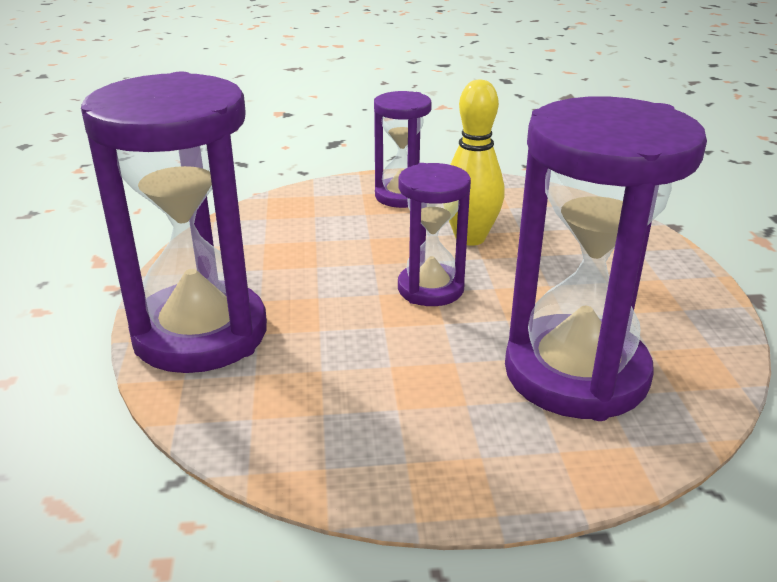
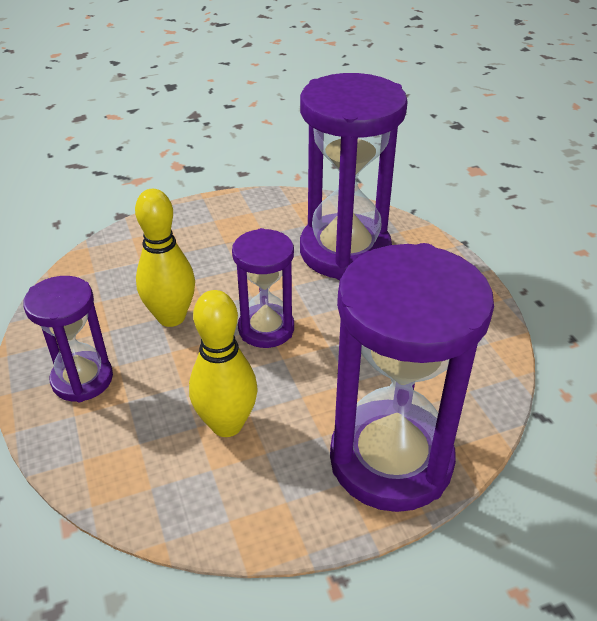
camera: 105 degrees left, 10 degrees up
(307, 253) = (227, 424): none -> yellow bowling pin

